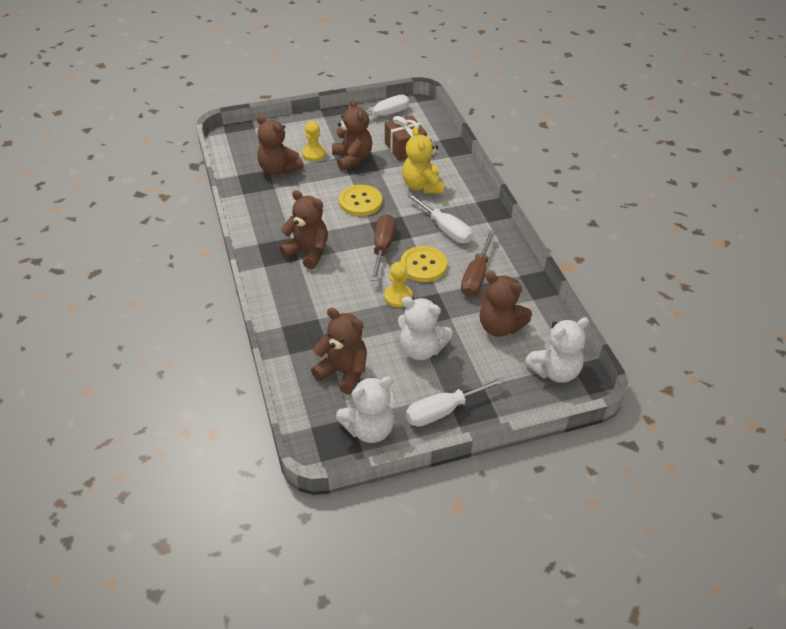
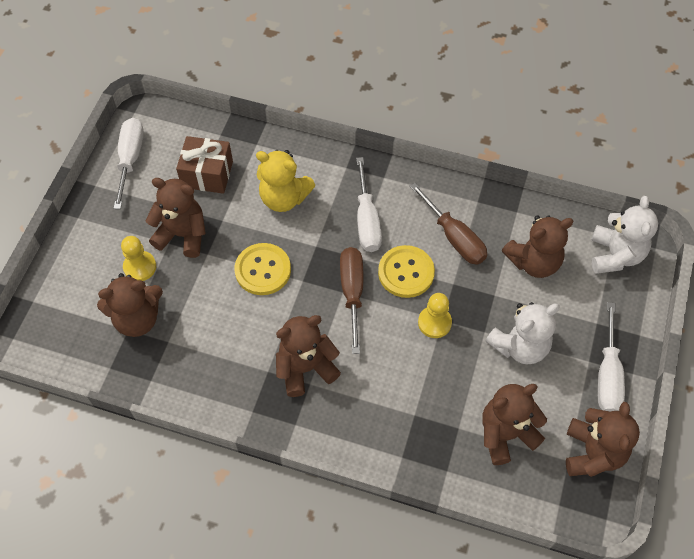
camera: 55 degrees left, 15 degrees up
(369, 429) = (592, 453): white teddy bear -> brown teddy bear
(382, 248) = (352, 293): brown screwdriver -> brown screwdriver turned 45 degrees clockwise
(445, 229) = (367, 220): white screwdriver -> white screwdriver turned 90 degrees clockwise

